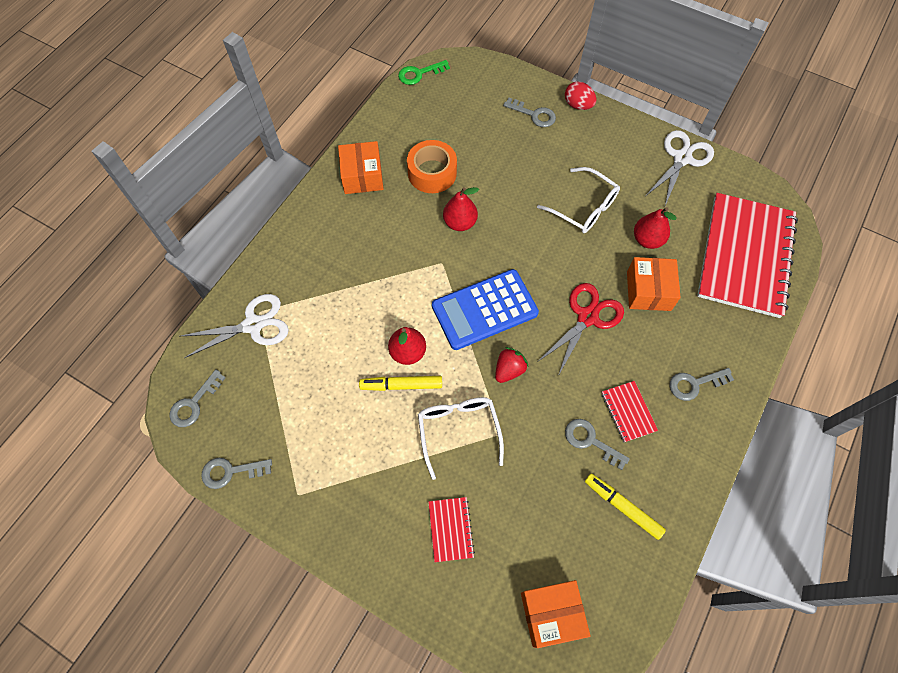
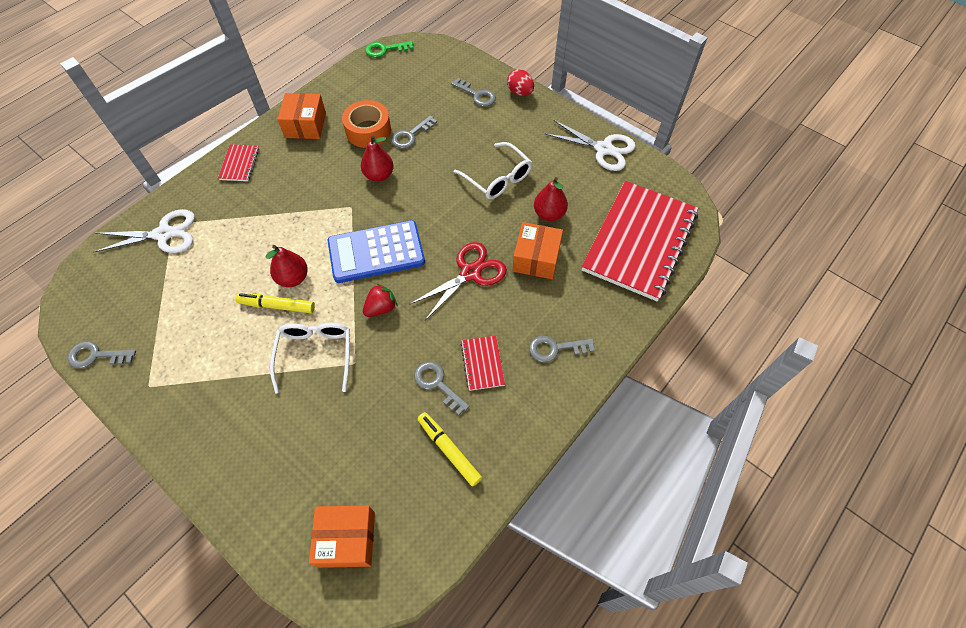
camera: 10 degrees right, 5 degrees down
(194, 403) = (87, 292): grey key -> grey key (411, 135)
(450, 529) = (277, 442): red notebook -> red notebook (239, 164)
(682, 158) = (603, 149): white scissors -> white scissors turned 75 degrees clockwise

